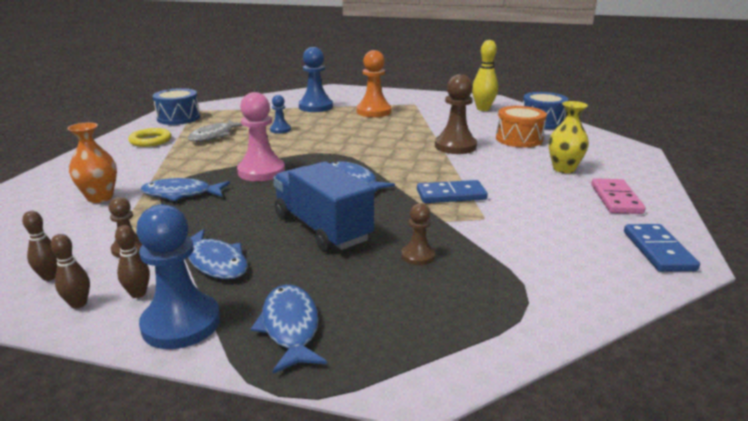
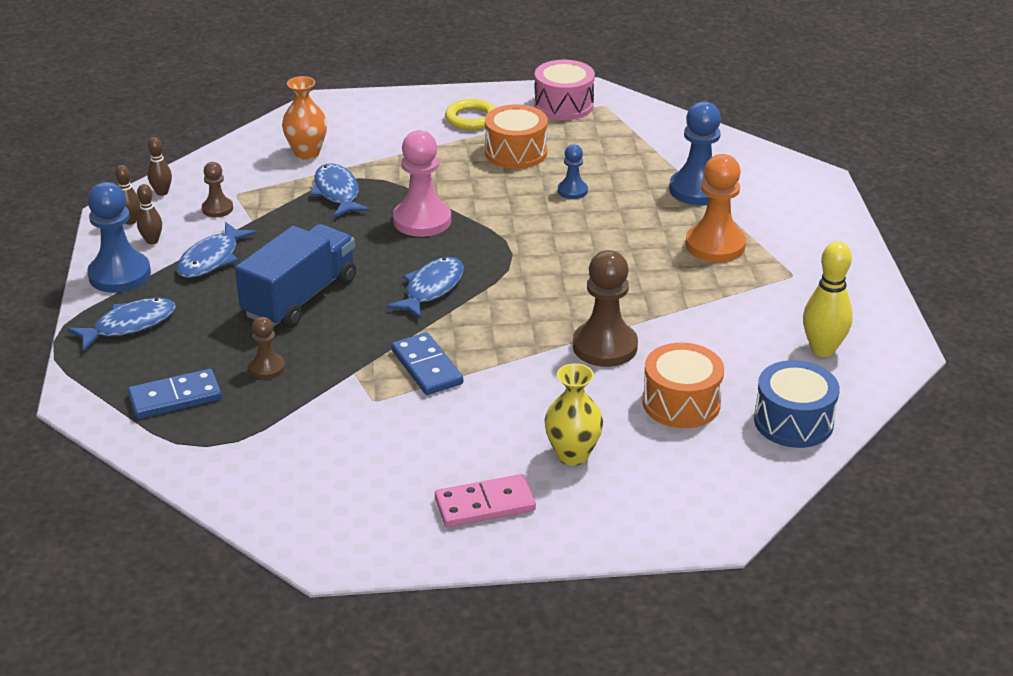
camera: 70 degrees right, 10 degrees up
(178, 118) = (563, 105): blue drum -> pink drum
(214, 136) = (516, 152): grey fish -> orange drum
(658, 250) = (346, 535): blue domino -> blue domino (175, 397)

